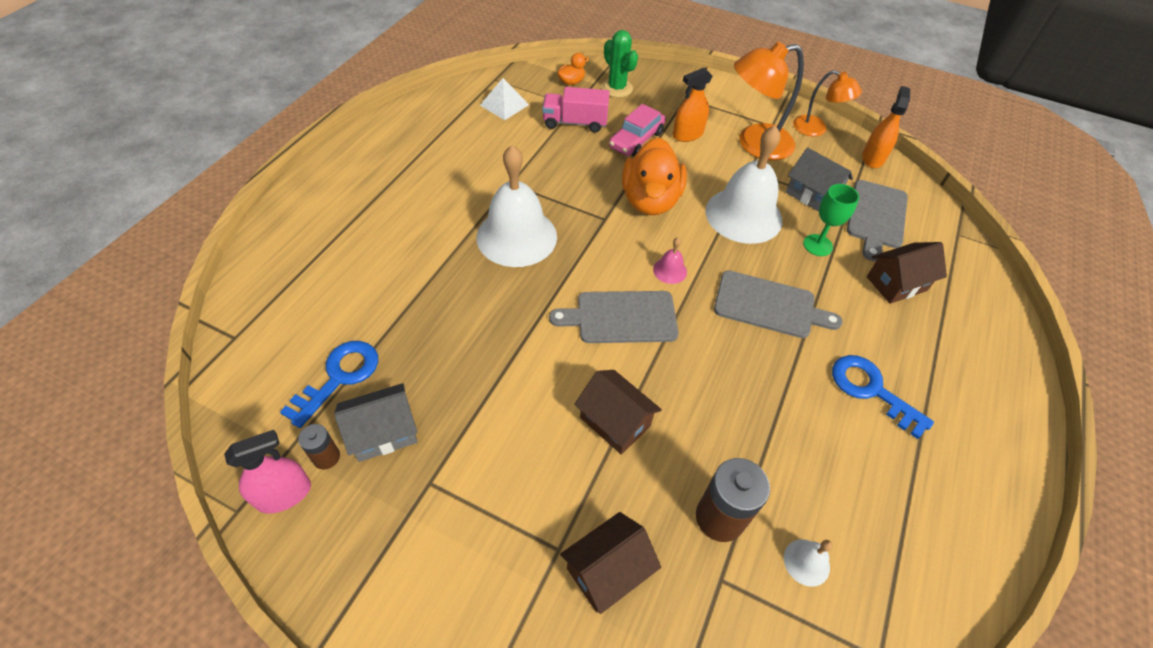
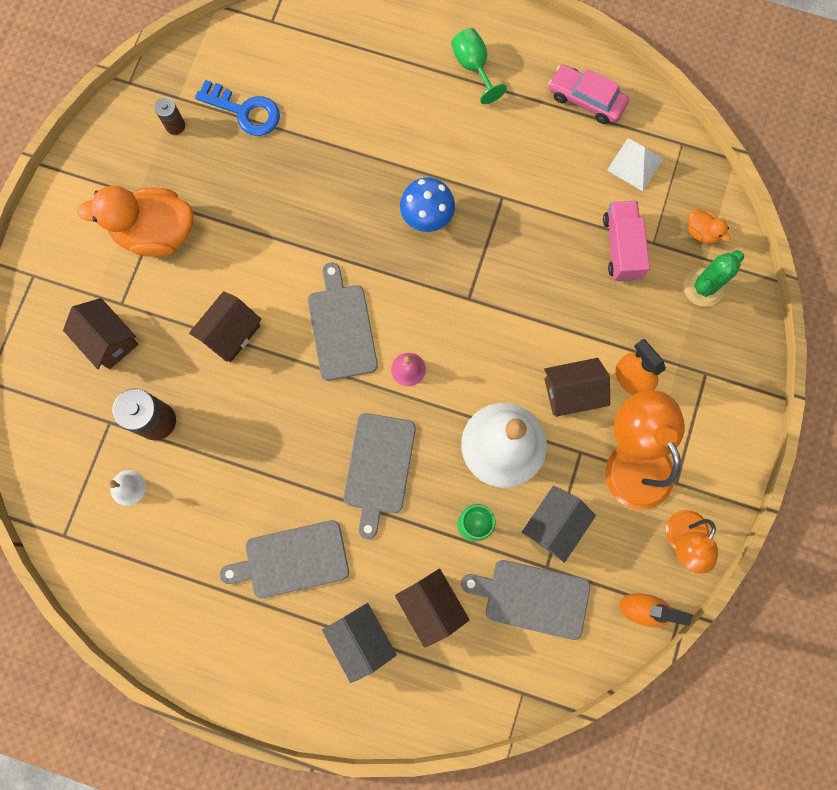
camera: 85 degrees right, 25 degrees up
(284, 494) = (143, 108): pink spray bottle -> none
(372, 183) = (473, 67): none -> green goblet
(383, 433) = (200, 159): grey house -> grey house (361, 639)
(516, 236) = (427, 217): white bell -> blue mushroom
(636, 140) = (607, 319): pink car -> pink car (586, 100)
(650, 200) = (506, 343): orange duck -> orange duck (156, 233)
(697, 168) = (572, 392): none -> brown house
(871, 390) = (292, 560): blue key -> grey cutting board

